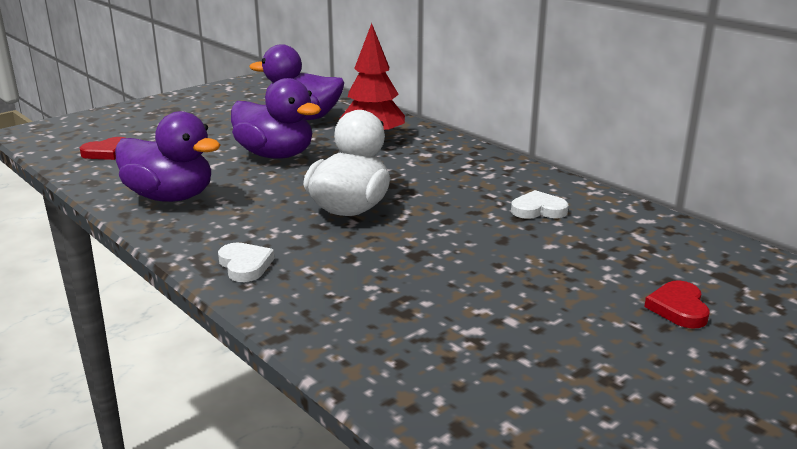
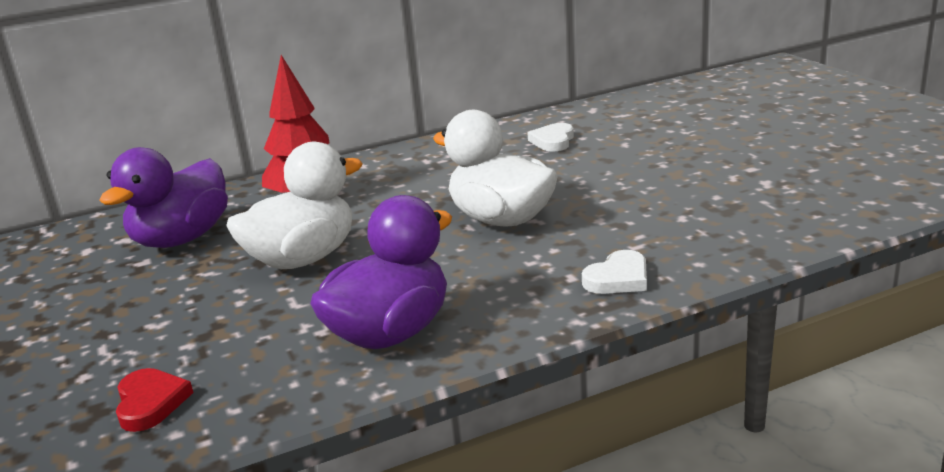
camera: 70 degrees left, 0 degrees up
(245, 265) = (618, 278): white heart -> white heart turned 150 degrees clockwise
(275, 155) = (303, 259): purple duck -> white duck
(678, 308) = (740, 117): red heart -> none

